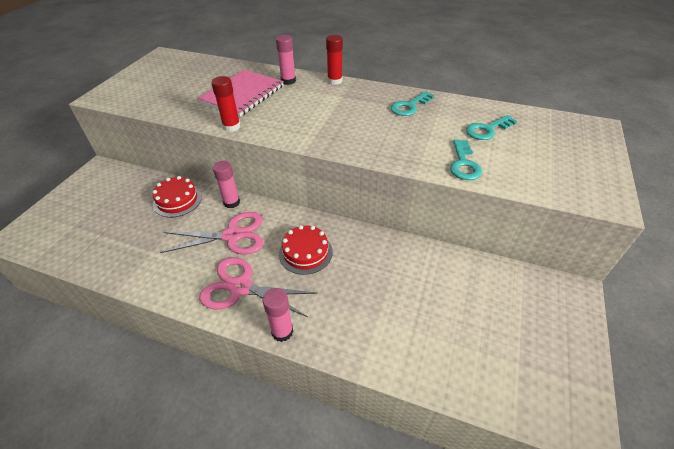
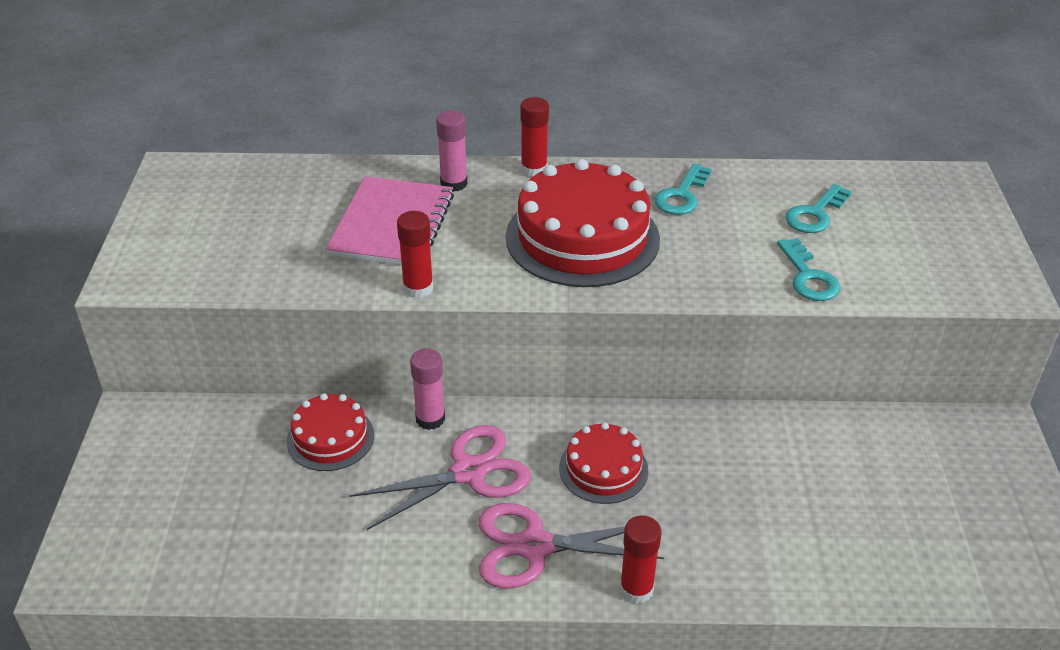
camera: 20 degrees left, 5 degrees down
(282, 331) = (636, 589): pink glue stick -> red glue stick
(338, 118) = (582, 238): none -> red cake

